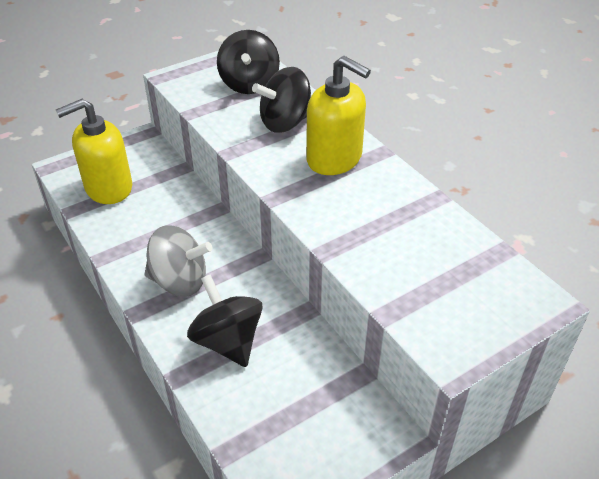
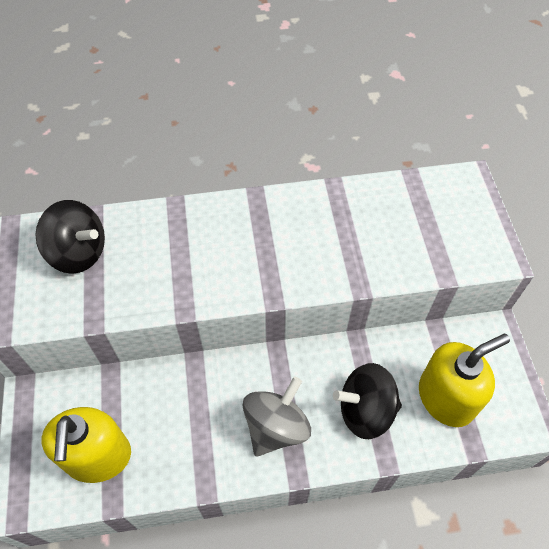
camera: 65 degrees left, 15 degrees up
(285, 123) = (167, 247): black spinning top -> none
(334, 159) = (245, 232): yellow soap dispenser -> yellow soap dispenser (446, 398)

